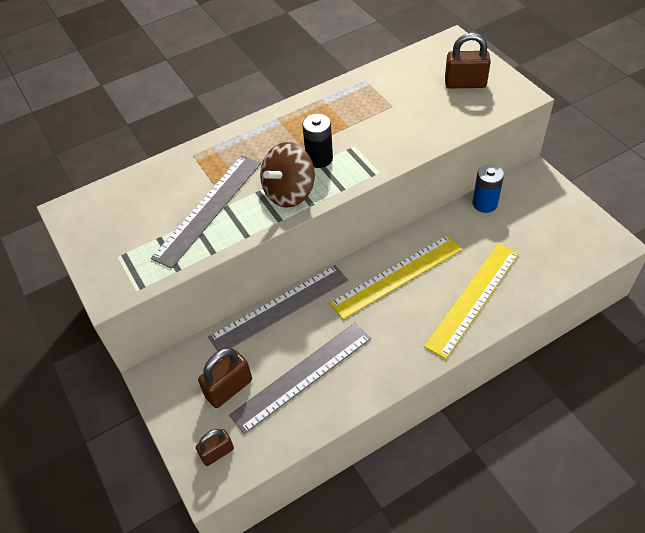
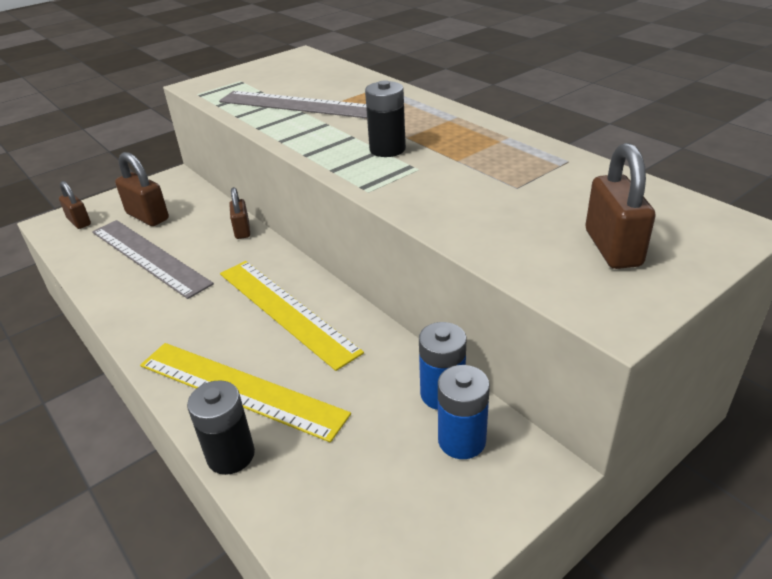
camera: 80 degrees right, 15 degrees down
(280, 308) = (242, 230): grey ruler -> brown padlock
(289, 192) = (325, 140): brown spinning top -> none
(518, 200) = (461, 440): none -> blue battery
(527, 300) = (231, 455): none -> black battery

